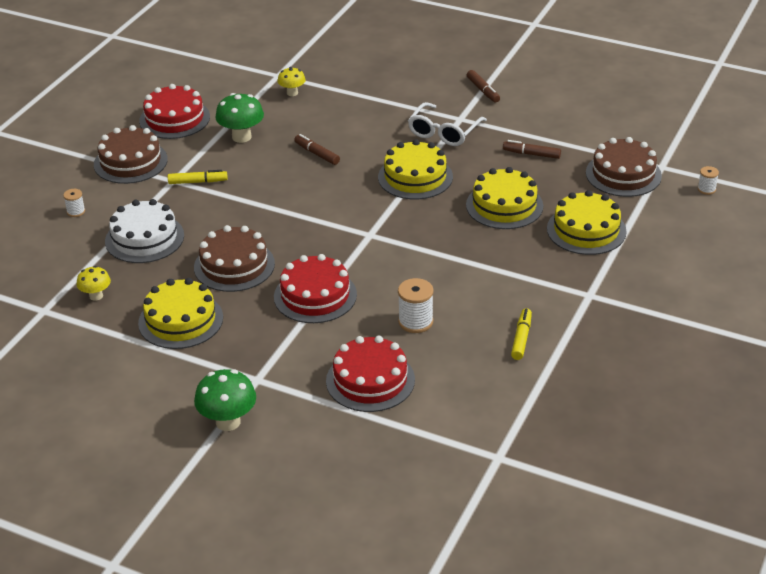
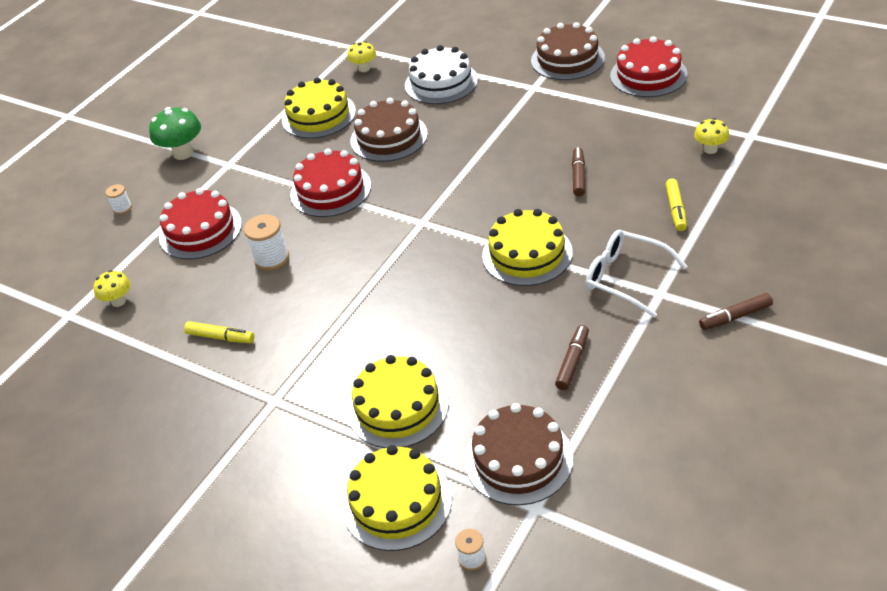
camera: 100 degrees right, 5 degrees up
(76, 211) = (488, 41): white spool -> white spool (122, 208)
(198, 182) = (530, 102): yellow marker -> yellow marker (676, 209)
(241, 137) = (613, 121): green mushroom -> none
(317, 154) = (578, 176): brown marker -> brown marker turned 45 degrees counterclockwise
(477, 421) = (118, 301): none -> yellow mushroom
(504, 205) = (460, 331): yellow cake -> yellow cake (397, 502)

